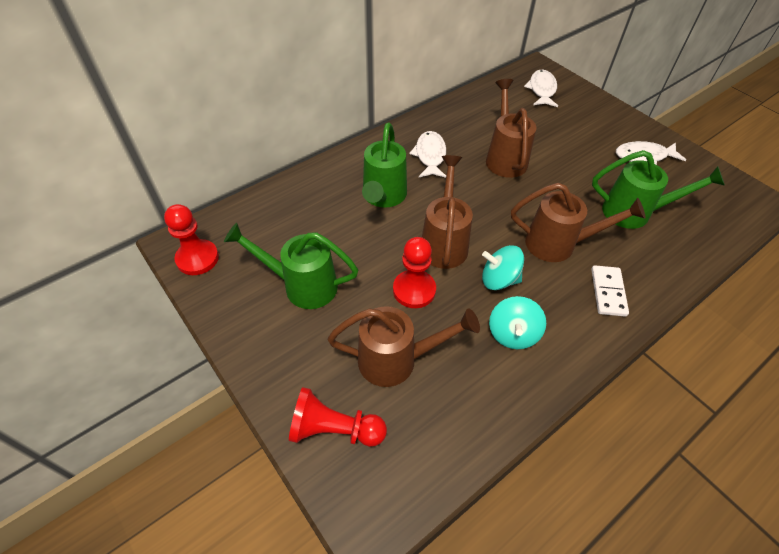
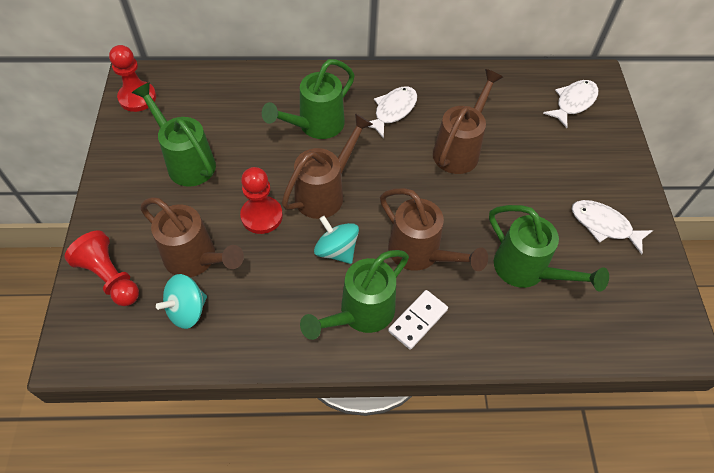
camera: 35 degrees right, 5 degrees up
(513, 334) = (300, 299): turquoise spinning top -> turquoise spinning top (187, 310)
(566, 314) = (360, 313): none -> green watering can

